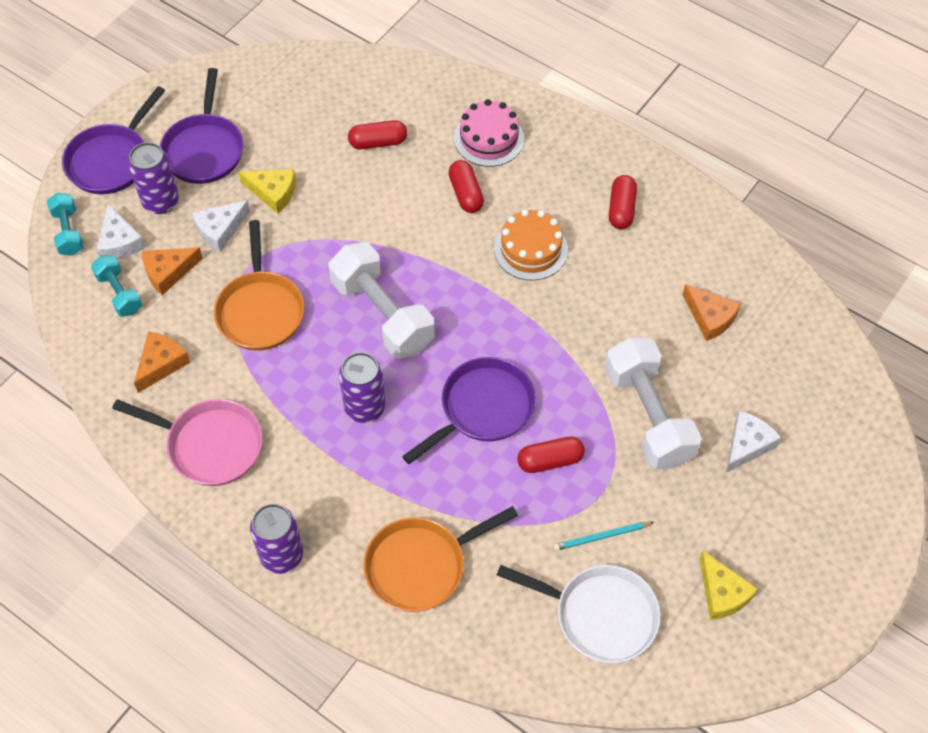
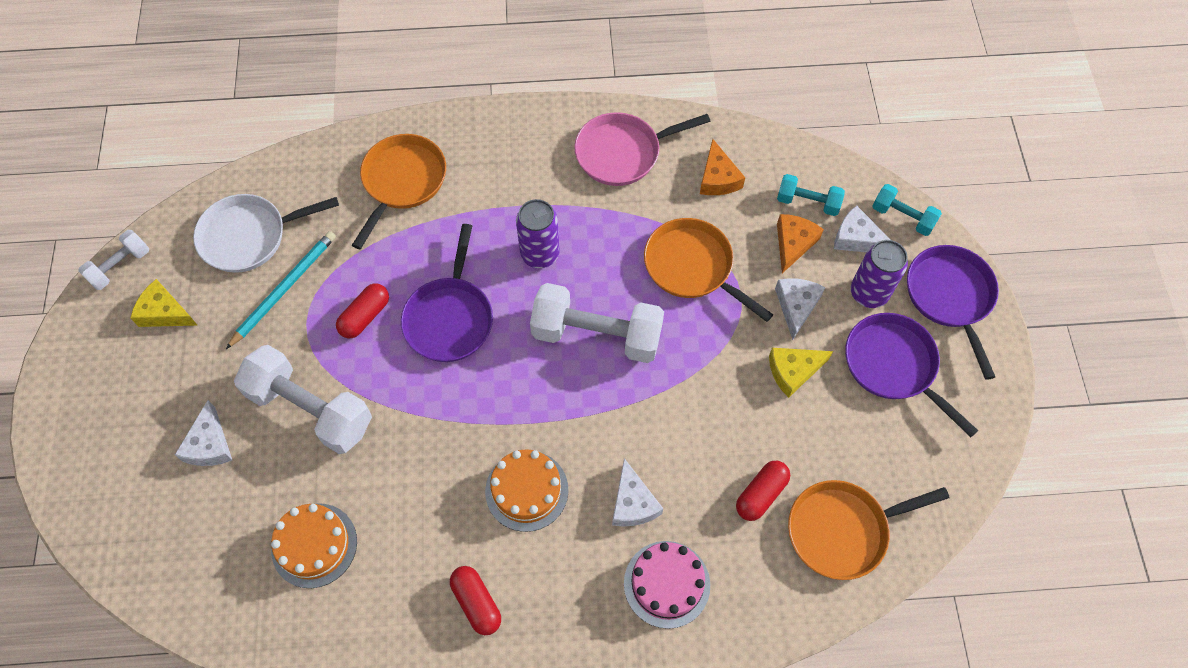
camera: 140 degrees right, 5 degrees up
(282, 555) = (502, 124): purple can -> none
(350, 92) = (842, 530): none -> orange pan
(466, 194) = (633, 503): red capsule -> white cheese
(601, 537) = (284, 289): turquoise pencil -> turquoise pencil, size x1.64
(709, 317) = (314, 545): orange cheese -> orange cake
(740, 675) = (120, 266): none -> white dumbbell

